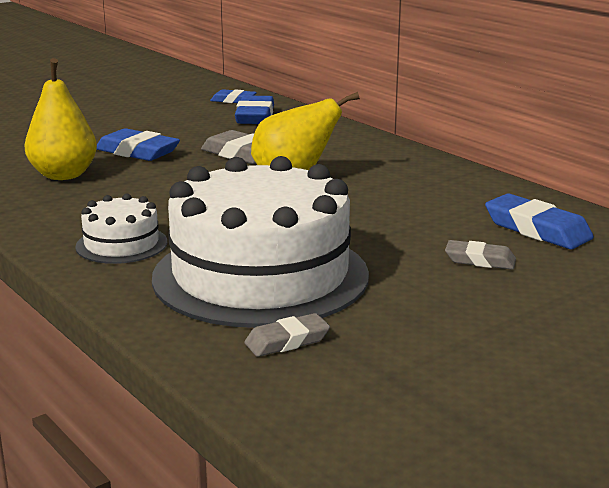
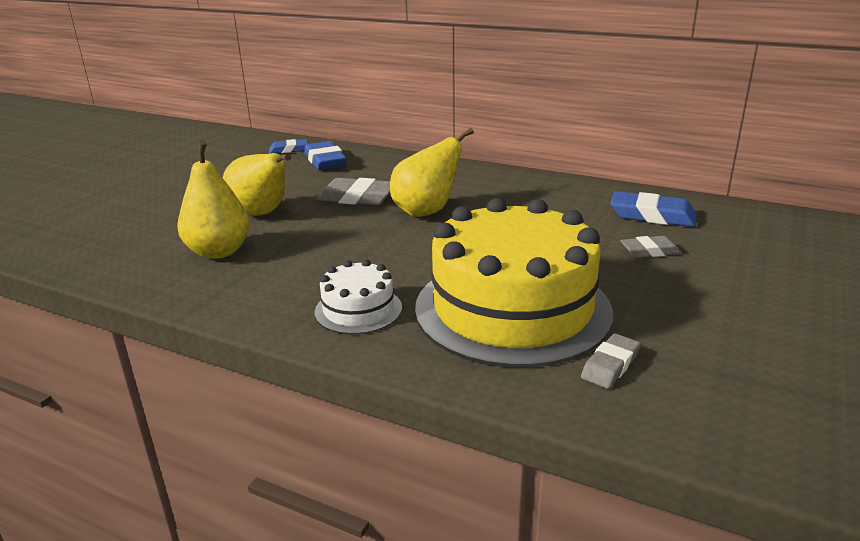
camera: 25 degrees left, 5 degrees up
(137, 152) = (262, 214): blue eraser -> yellow pear
(260, 275) = (512, 308): white cake -> yellow cake

